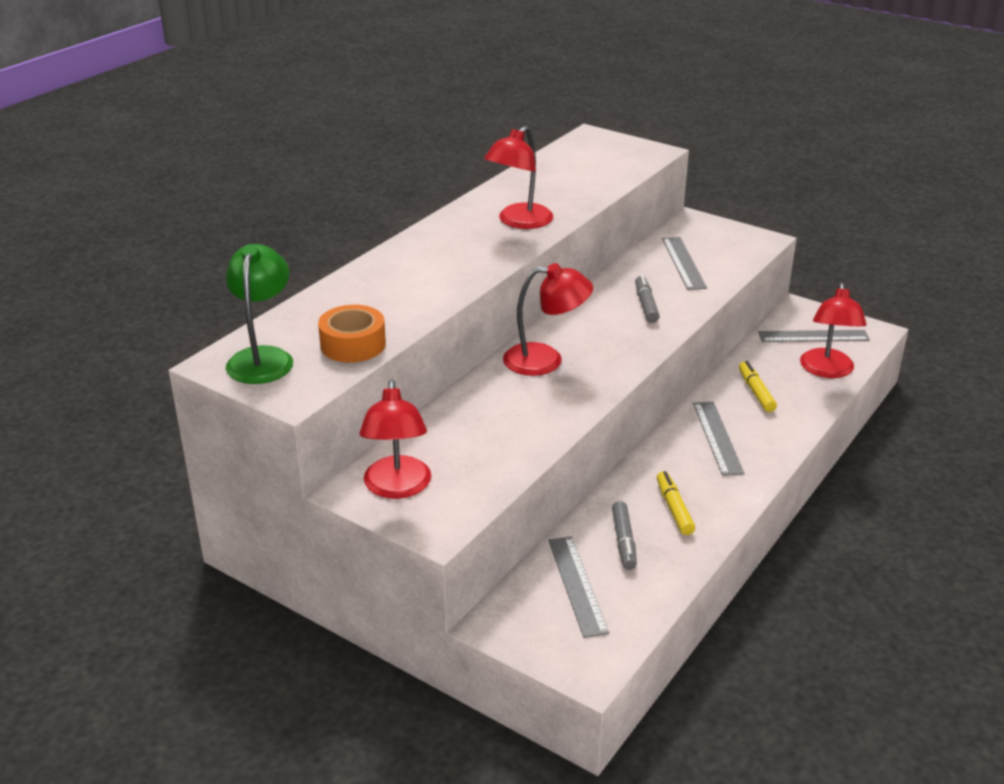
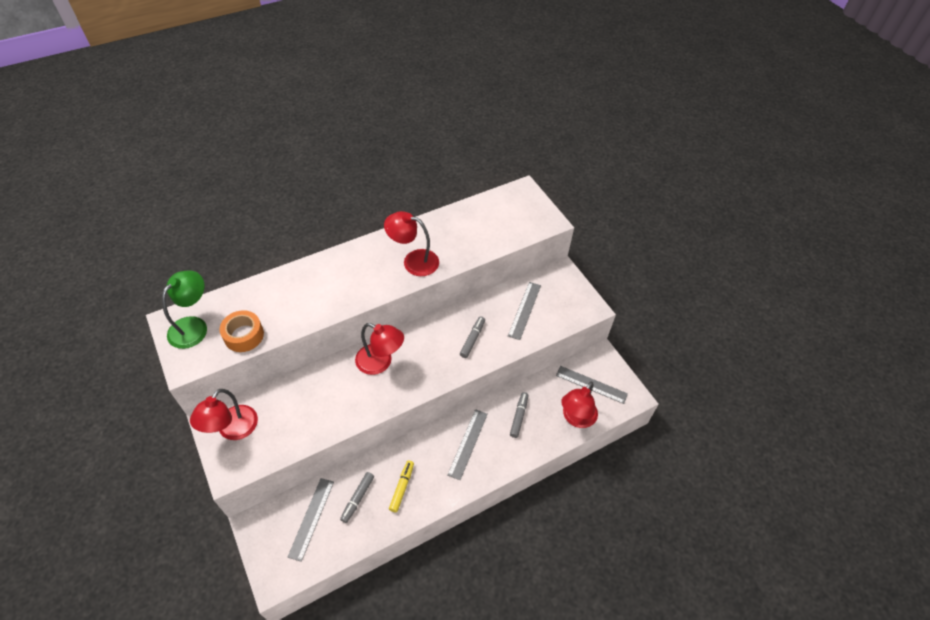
camera: 25 degrees right, 20 degrees up
(519, 222) = (413, 261): red lamp -> red lamp turned 45 degrees clockwise
(756, 392) = (519, 416): yellow marker -> grey marker

